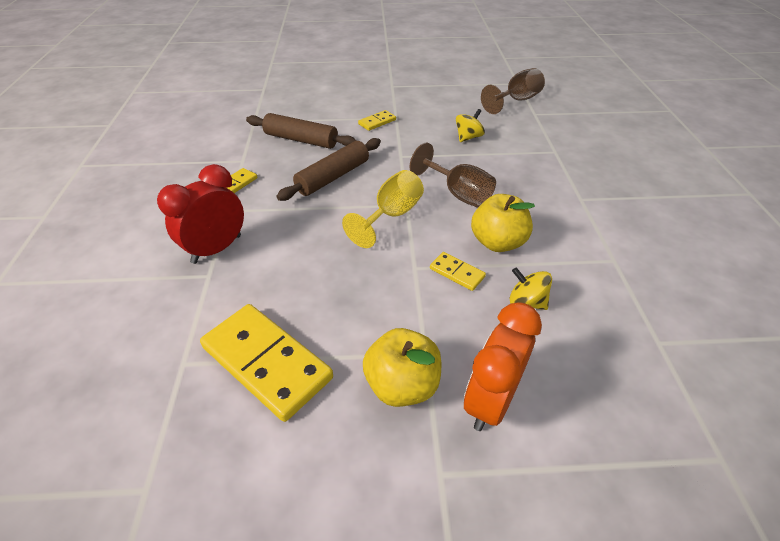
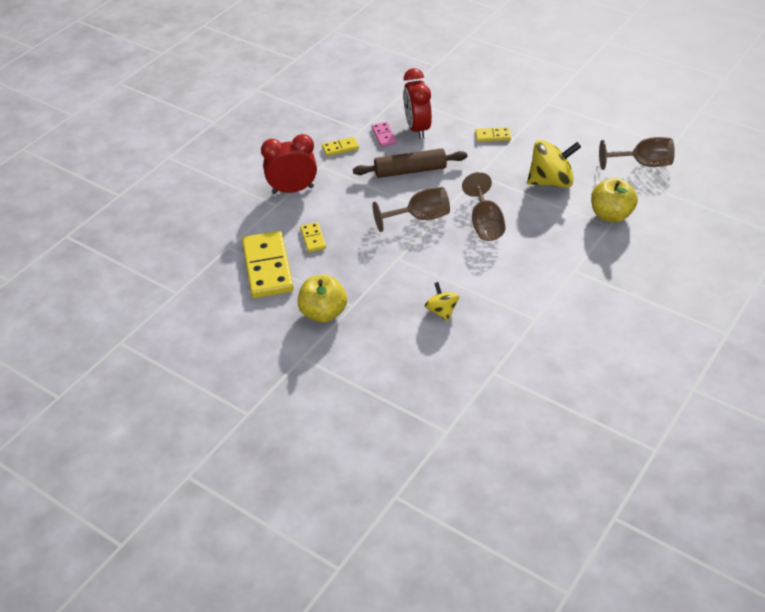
camera: 40 degrees right, 0 degrees up
(273, 157) = (384, 136): none -> pink domino
(301, 140) = (417, 129): brown rolling pin -> red clock
(391, 215) = (420, 218): yellow goblet -> brown goblet
(457, 273) = (419, 274): yellow domino -> yellow domino (313, 239)
(468, 137) = (551, 182): yellow spinning top -> yellow spinning top, size x1.79
(490, 400) = (360, 344): orange clock -> none
(497, 242) = (469, 269): yellow apple -> yellow apple (611, 215)

